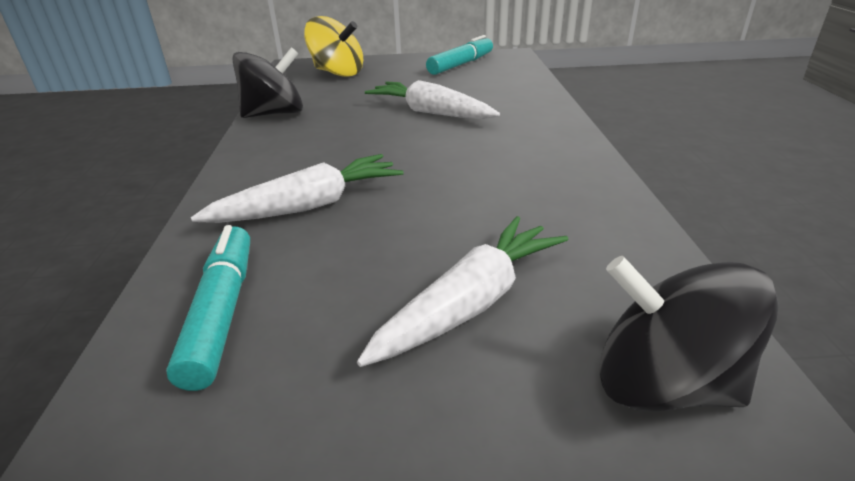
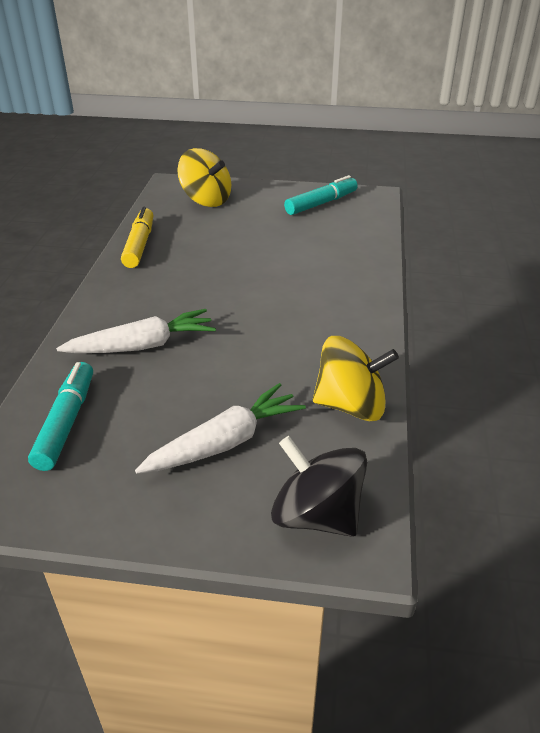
camera: 10 degrees right, 5 degrees up
(274, 114) = (139, 245): black spinning top -> yellow marker
(430, 112) = (268, 262): white carrot -> none
(613, 233) = (351, 405): none -> yellow spinning top

